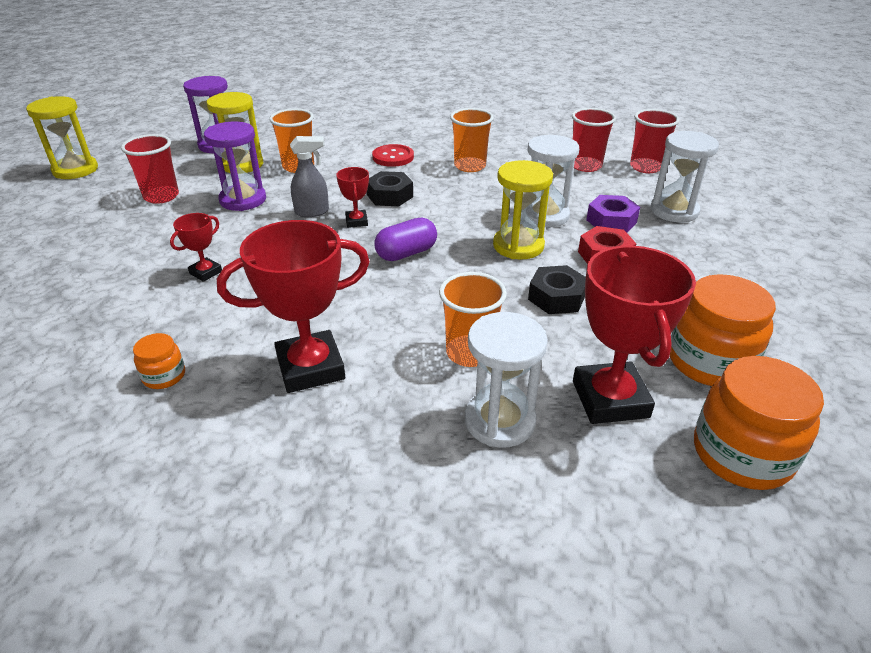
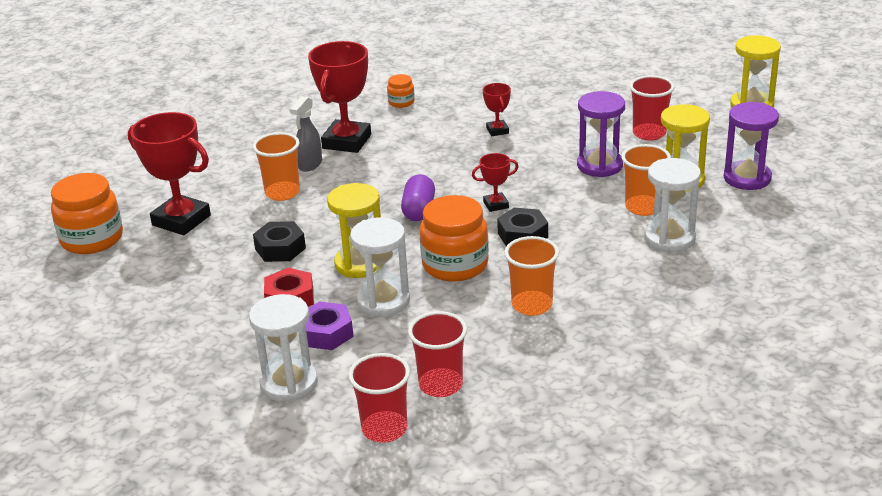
camera: 130 degrees right, 5 degrees down
(312, 212) = (538, 190): grey spray bottle -> grey spray bottle (310, 165)
(356, 221) = (496, 205): red trophy -> red trophy turned 45 degrees counterclockwise
(393, 157) = (607, 266): red button -> none
(499, 421) = (224, 181): white hourglass -> white hourglass (669, 238)
(709, 362) = (144, 272): orange jar -> orange jar (455, 265)

